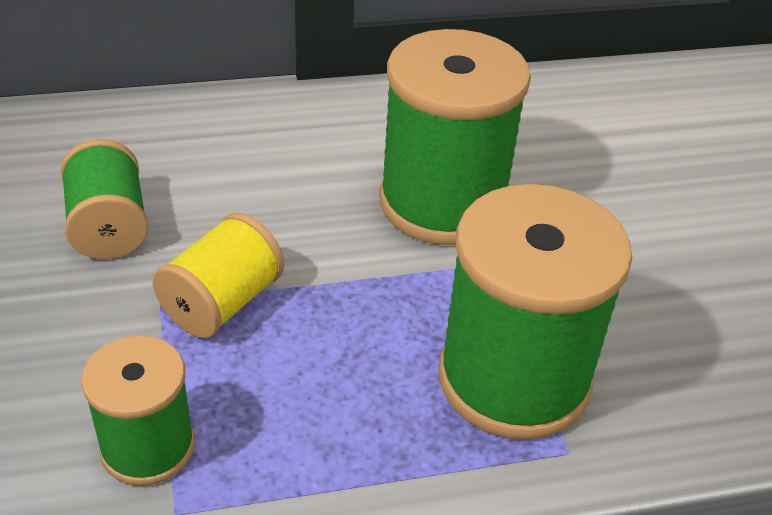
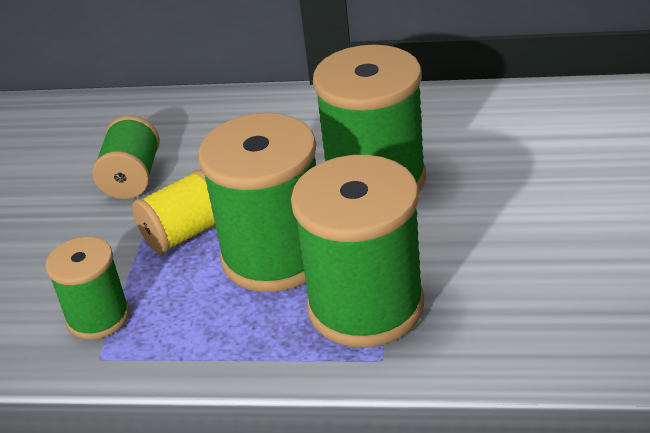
camera: 25 degrees right, 5 degrees down
(362, 321) = (275, 256): none -> green spool

